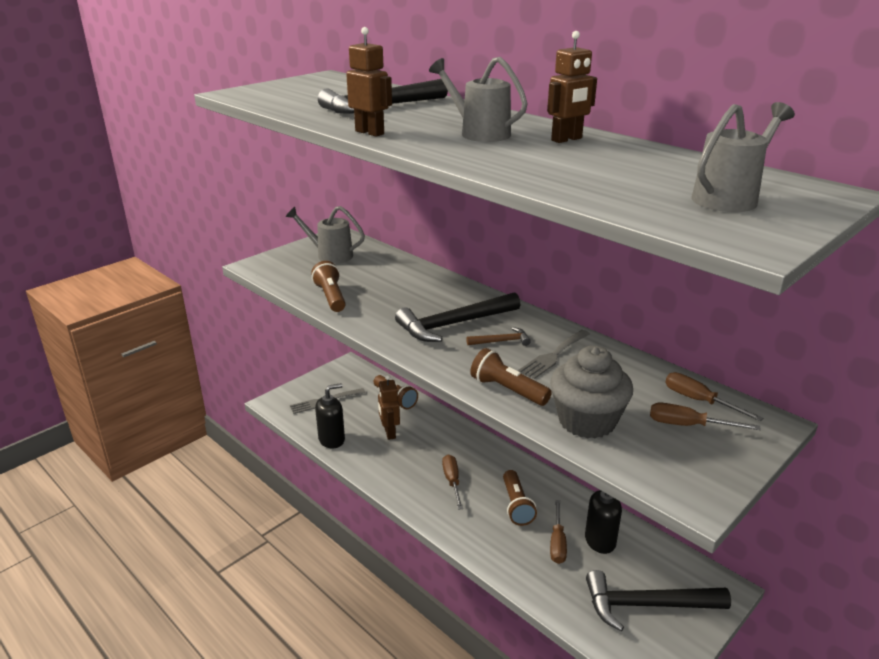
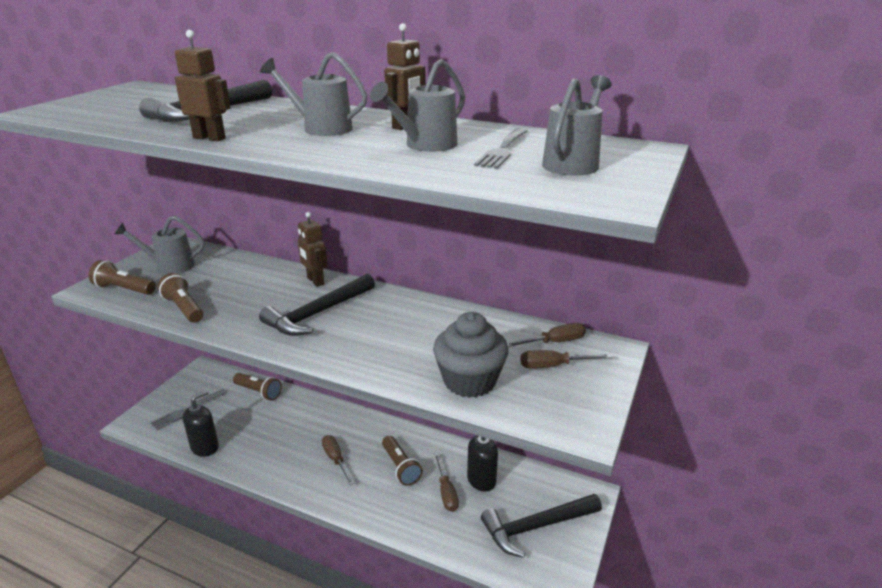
camera: 20 degrees left, 0 degrees up
(389, 433) = (262, 427): brown robot -> brown robot (315, 281)
(501, 341) = (368, 321): brown hammer -> none
(507, 390) = (389, 367): brown flashlight -> brown flashlight (124, 289)
(553, 356) = (419, 326): grey fork -> grey fork (503, 150)
(575, 162) = (425, 145): none -> grey watering can
(699, 401) = (554, 342): brown screwdriver -> brown screwdriver turned 135 degrees clockwise

